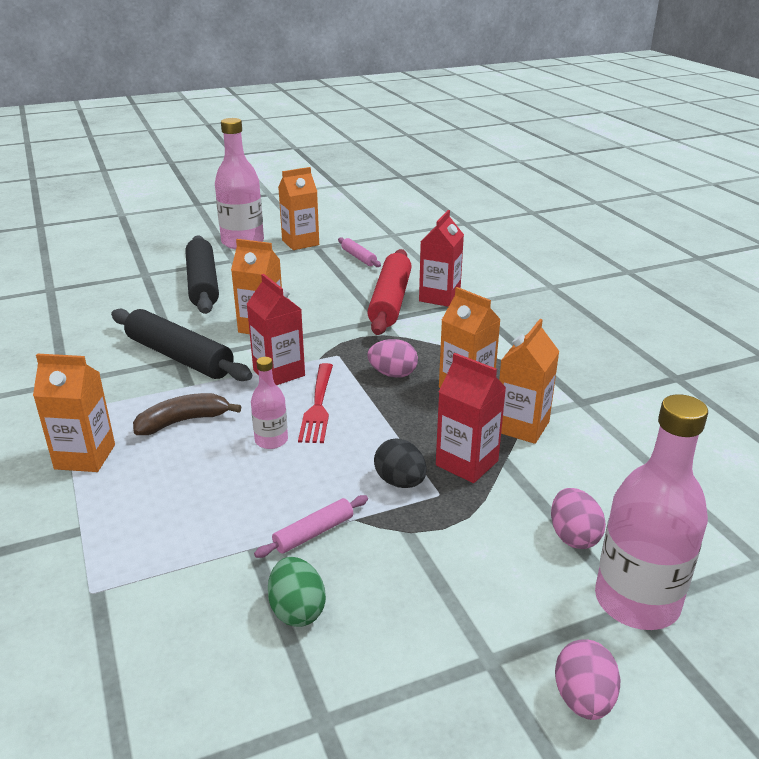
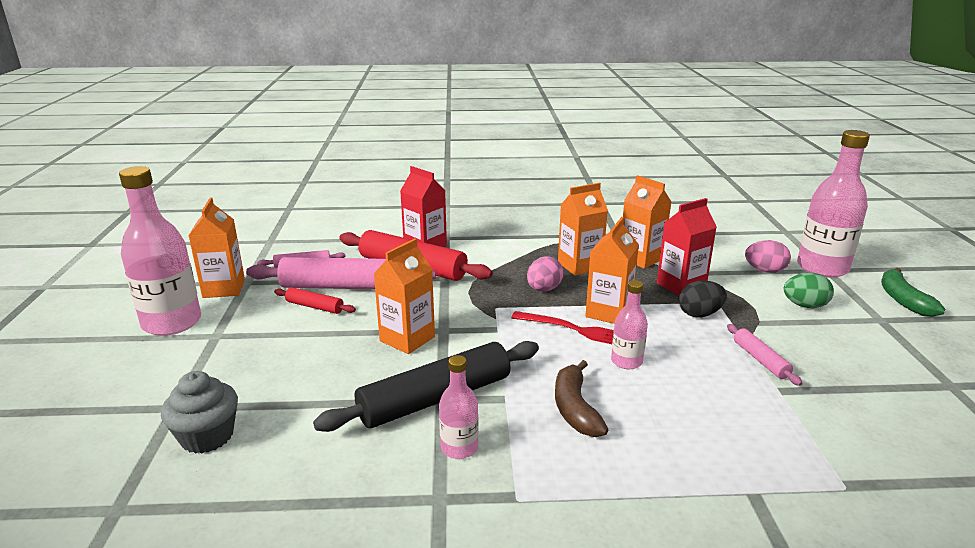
camera: 70 degrees left, 5 degrees down
(85, 457) = (622, 484): orange carton -> orange carton (608, 312)
(117, 292) = (207, 436): none -> grey cupcake
(119, 378) = (459, 448): none -> pink bottle
(202, 284) = (260, 364): black rolling pin -> none
(279, 373) = (509, 342): red carton -> none
(292, 280) = (315, 306): none -> red rolling pin
(297, 610) = (850, 380): green egg -> green egg (804, 306)
(332, 281) = (342, 287): none -> pink rolling pin
(583, 699) = (903, 300): pink egg -> green banana

